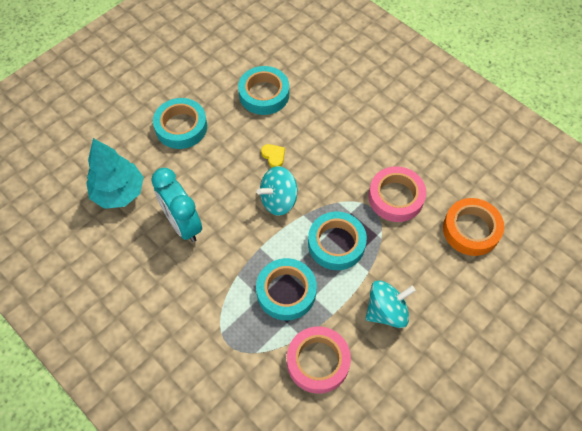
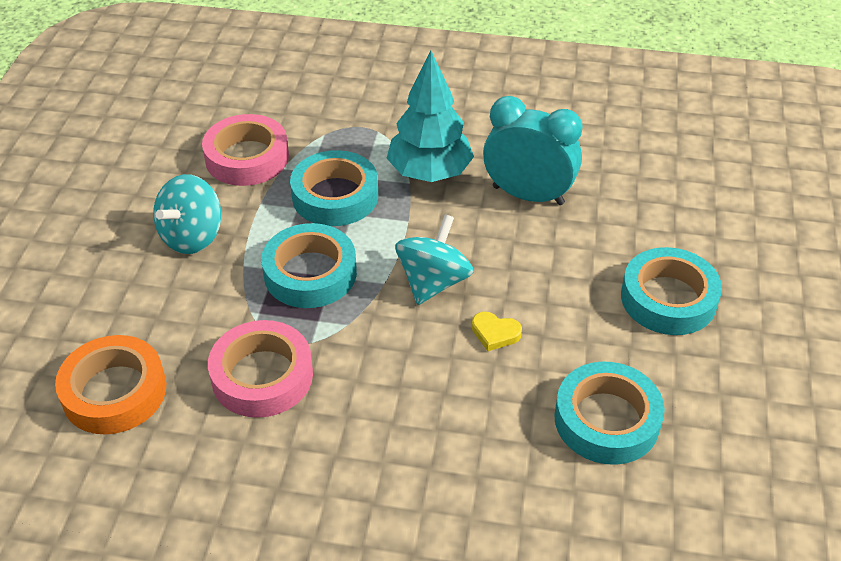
camera: 145 degrees right, 15 degrees down
(119, 192) = (644, 185): turquoise tree -> turquoise tree (429, 173)

